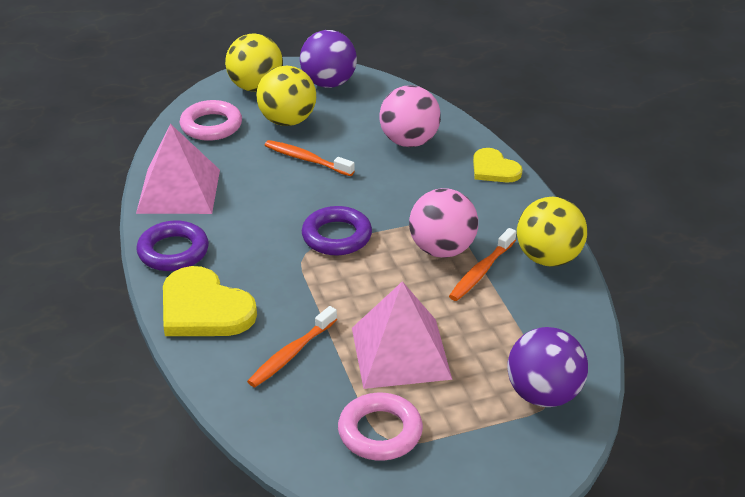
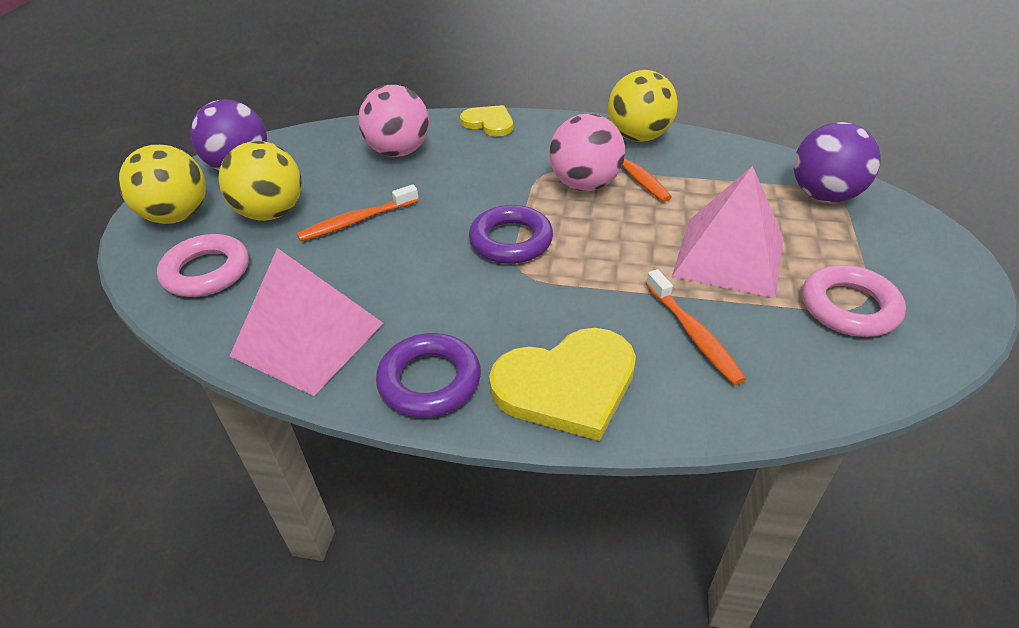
camera: 60 degrees left, 5 degrees up
(494, 169) = (489, 123): yellow heart -> yellow heart turned 135 degrees counterclockwise

